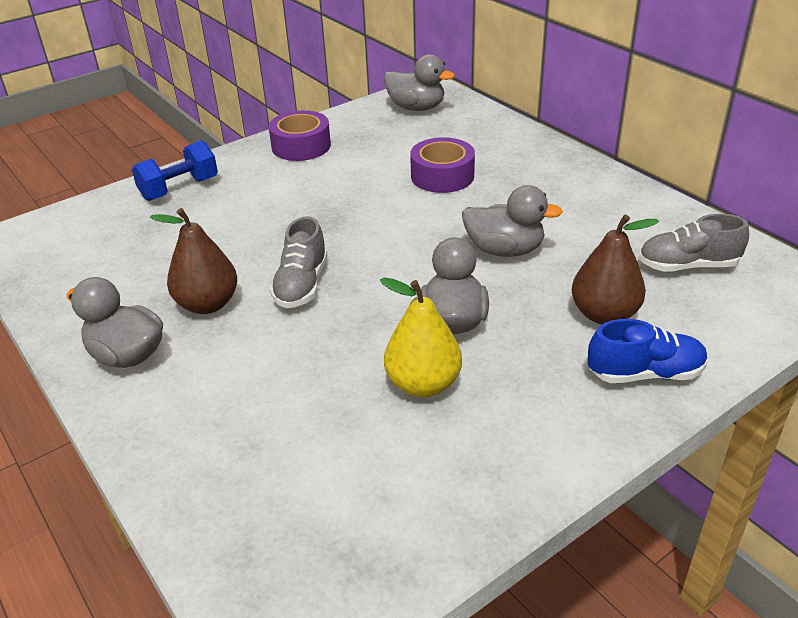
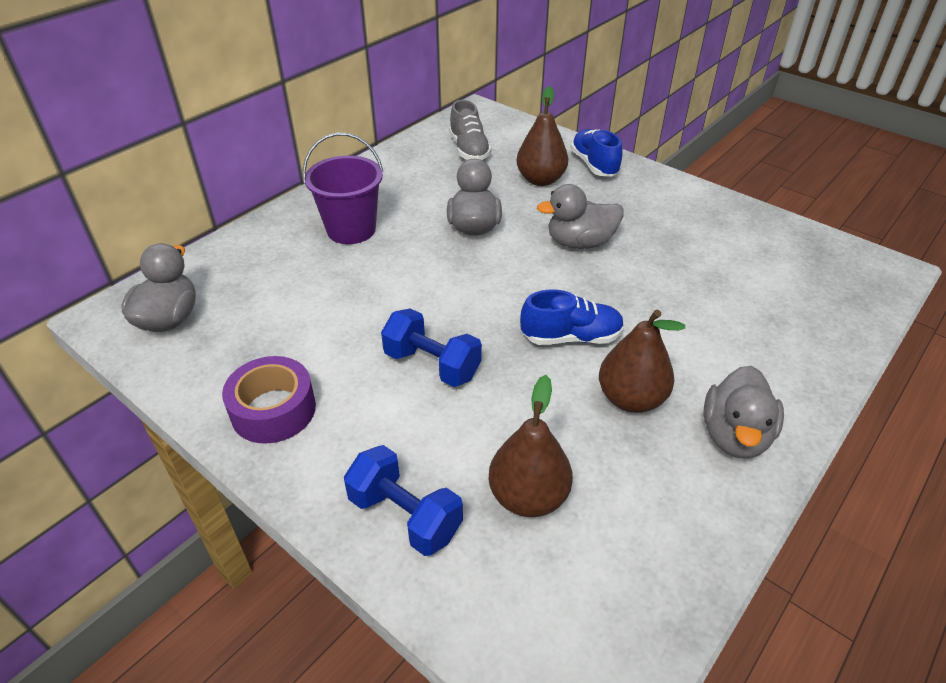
camera: 105 degrees left, 5 degrees up
(155, 236) = (528, 497): none -> brown pear
(301, 285) = (571, 337): grey shoe -> blue shoe
(308, 209) = (432, 365): none -> blue dumbbell
(423, 384) = (657, 248): yellow pear -> none
(442, 176) = (348, 276): purple tape -> none
(517, 179) = (351, 229): none -> purple bucket

